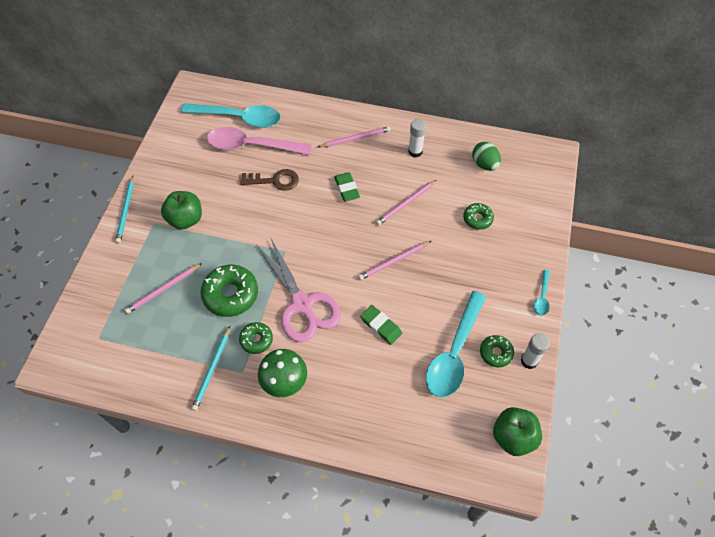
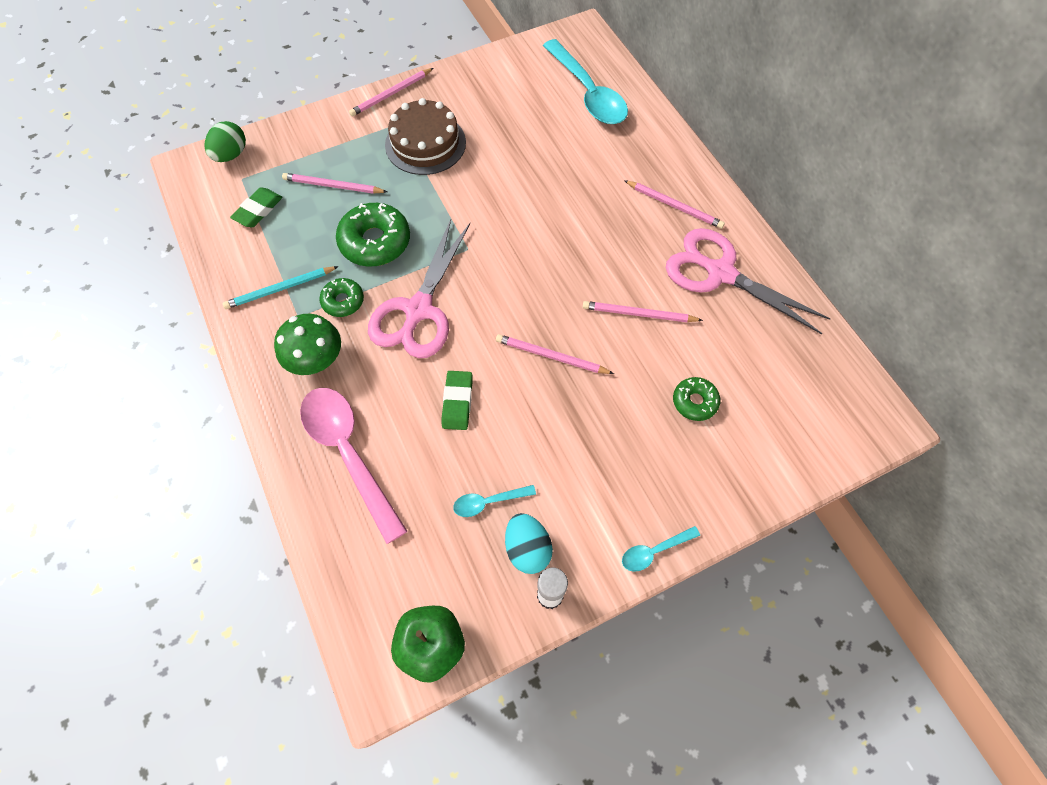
camera: 50 degrees right, 5 degrees up
(126, 210) = (391, 94): turquoise pencil -> pink pencil
(185, 219) = (425, 143): green apple -> brown cake
(252, 146) = (566, 128): pink spoon -> pink spoon (349, 453)
(274, 181) = (543, 177): brown key -> none
(346, 188) = (600, 245): green eraser -> green eraser (258, 210)
(415, 151) = (720, 273): white glue stick -> pink scissors
(454, 353) = (488, 502): turquoise spoon -> turquoise spoon, size x0.45
(484, 164) = (781, 355): green egg -> green egg (231, 155)
(496, 353) = (527, 549): green donut -> turquoise egg

